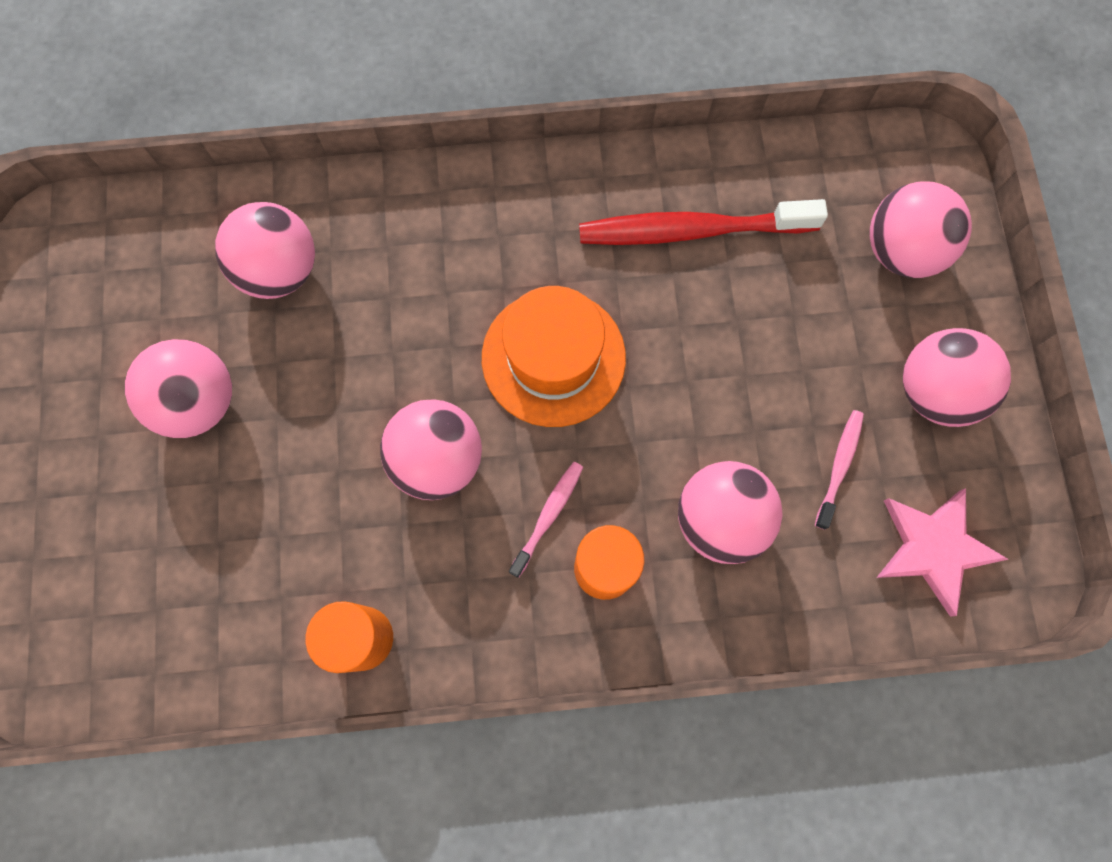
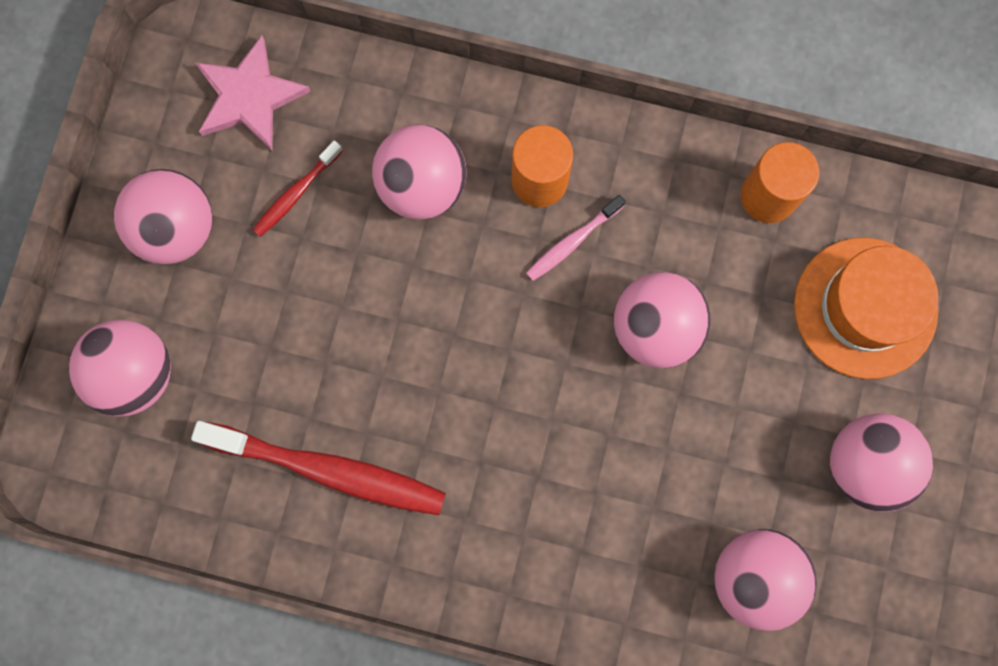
camera: 160 degrees left, 5 degrees up
(553, 358) = (514, 387): orange hat -> orange hat (865, 308)
(839, 466) = (296, 193): pink toothbrush -> red toothbrush

